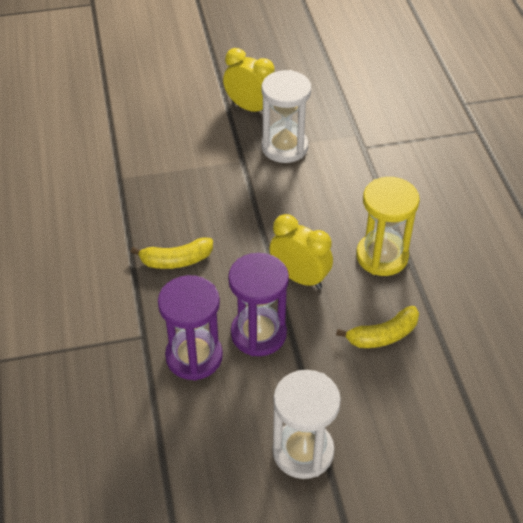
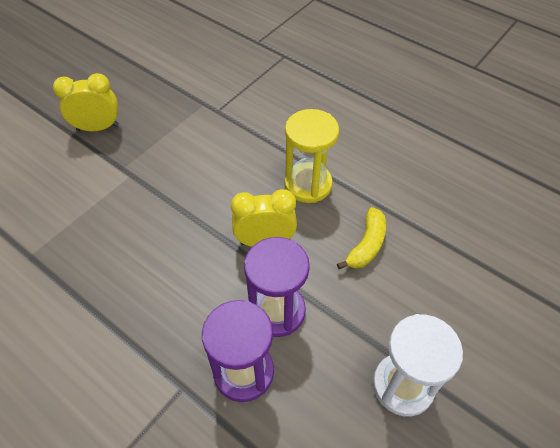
camera: 40 degrees left, 5 degrees up
(176, 260) = (150, 296): yellow banana -> none
(284, 147) = (156, 144): white hourglass -> none

